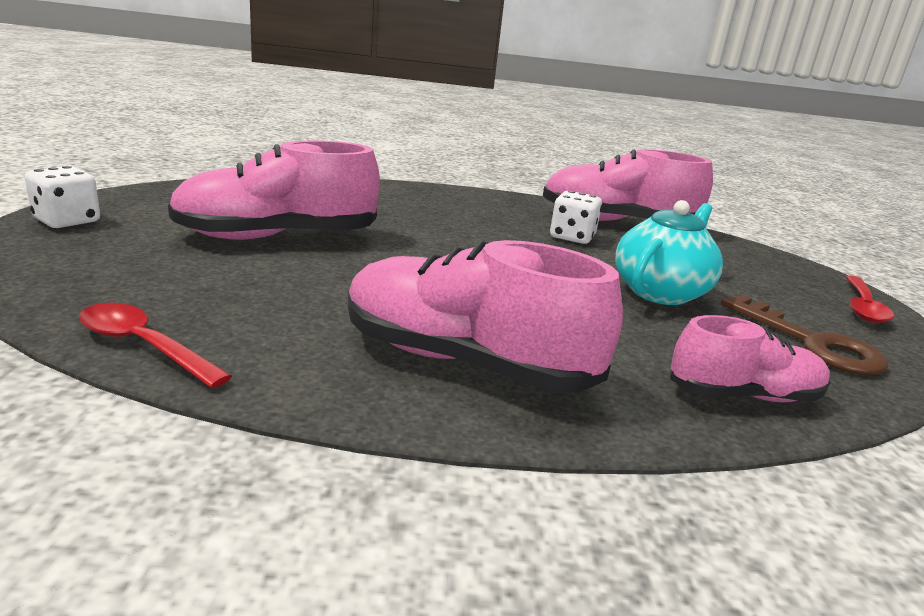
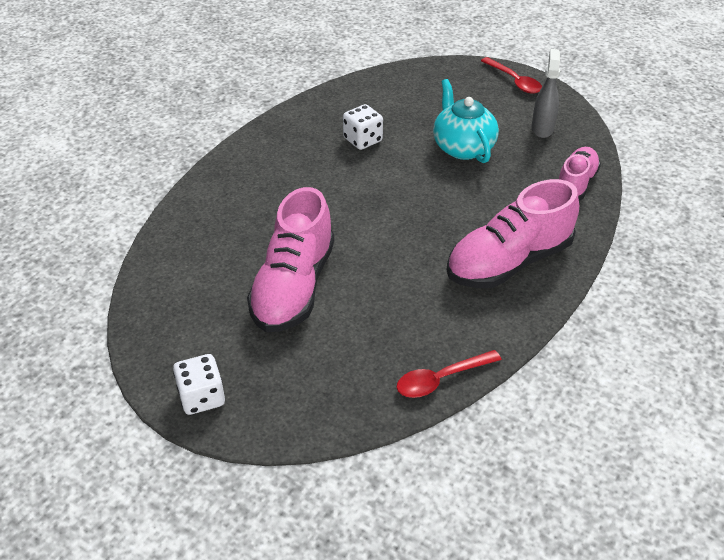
camera: 55 degrees left, 20 degrees up
(617, 223) = (346, 103): pink shoe -> none
(812, 343) = (542, 128): brown key -> grey spray bottle

